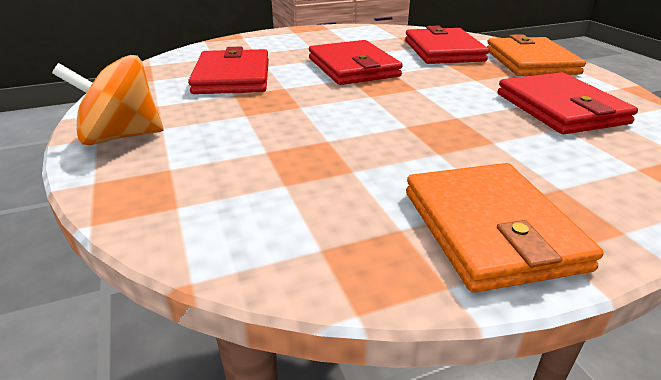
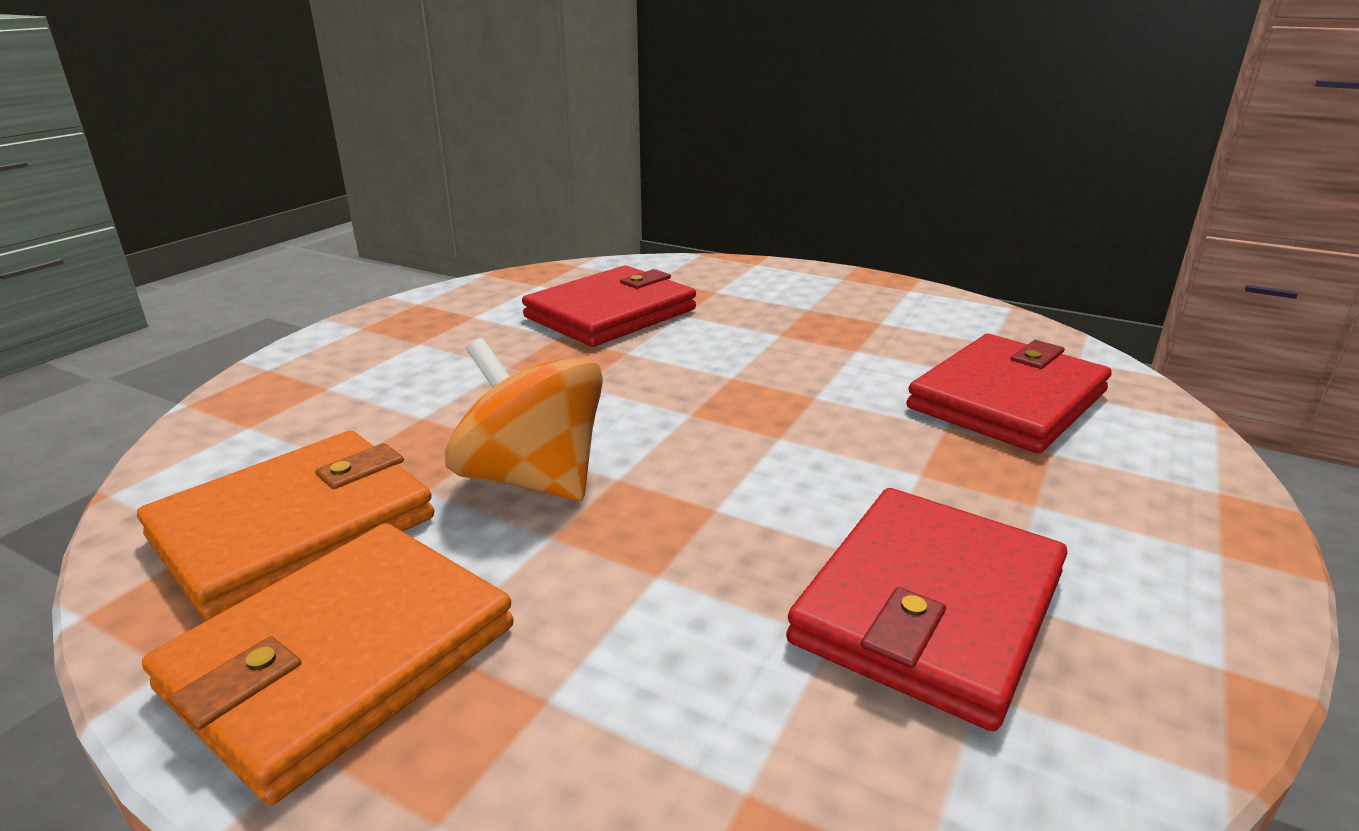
camera: 50 degrees right, 5 degrees down
(121, 136) = (375, 335): orange spinning top -> orange spinning top (532, 479)
(353, 67) = (779, 363): red wallet -> none
(530, 62) = (1144, 501): orange wallet -> orange wallet (294, 527)

